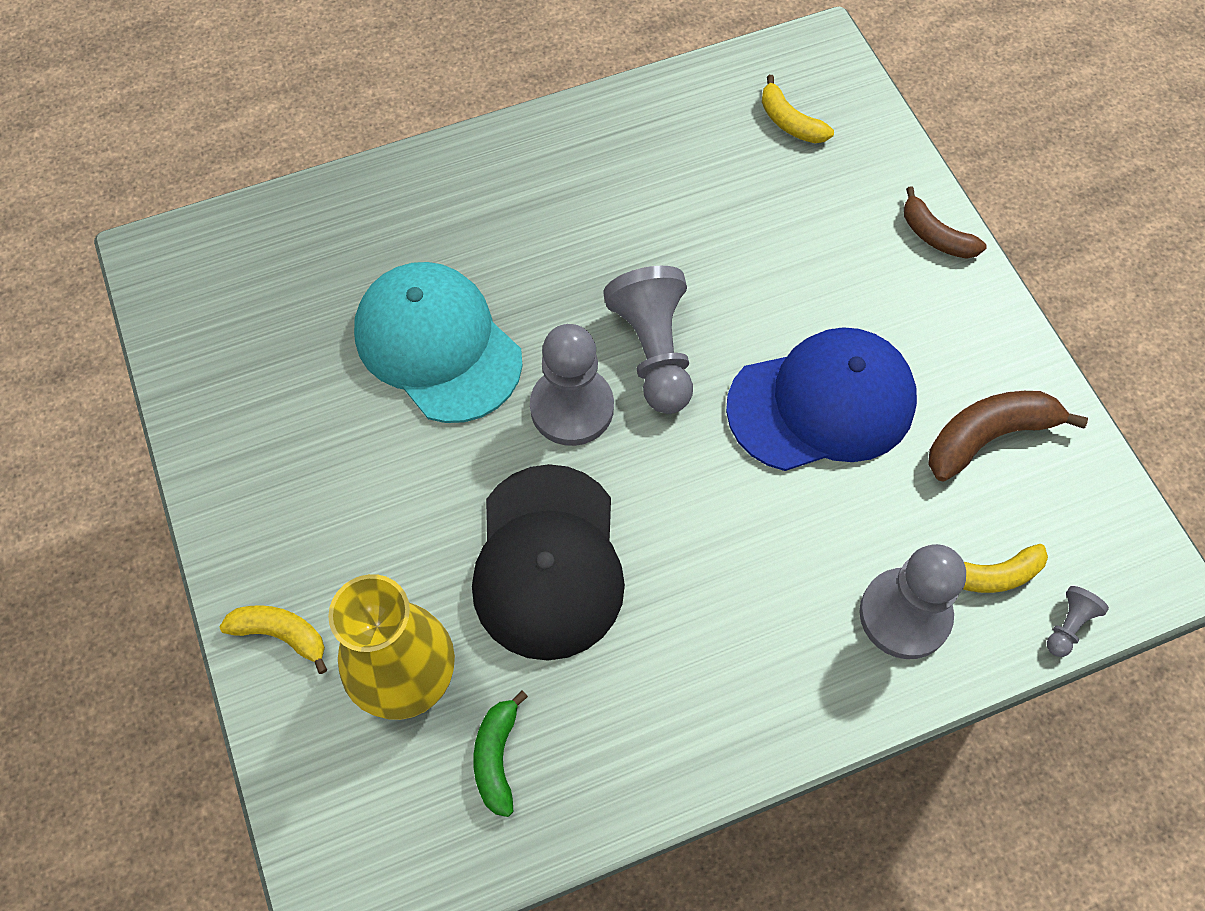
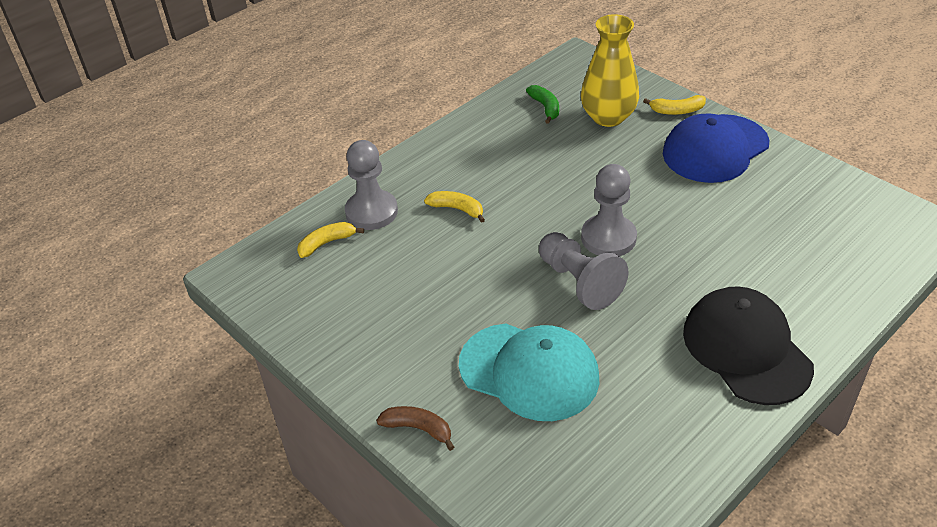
camera: 160 degrees right, 20 degrees down
(438, 345) = (713, 240): turquoise cap -> turquoise cap (529, 371)
(548, 562) = (571, 173): black cap -> black cap (746, 349)
(789, 122) = (576, 484): yellow banana -> yellow banana (457, 209)
(822, 403) = (458, 291): blue cap -> blue cap (715, 149)
(988, 436) = (345, 309): brown banana -> none
(1068, 626) = (279, 235): grey pawn -> none

